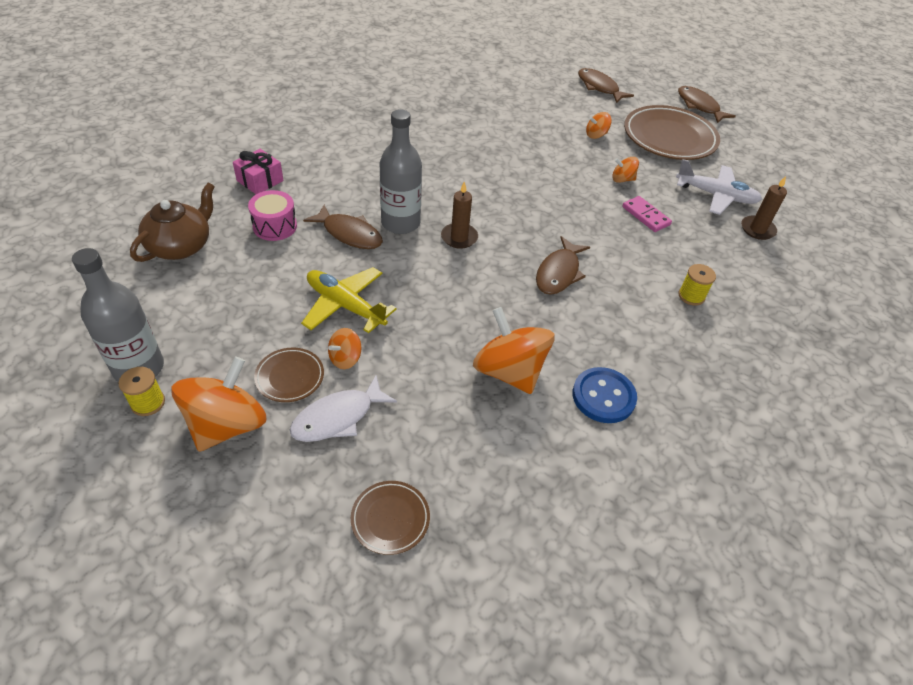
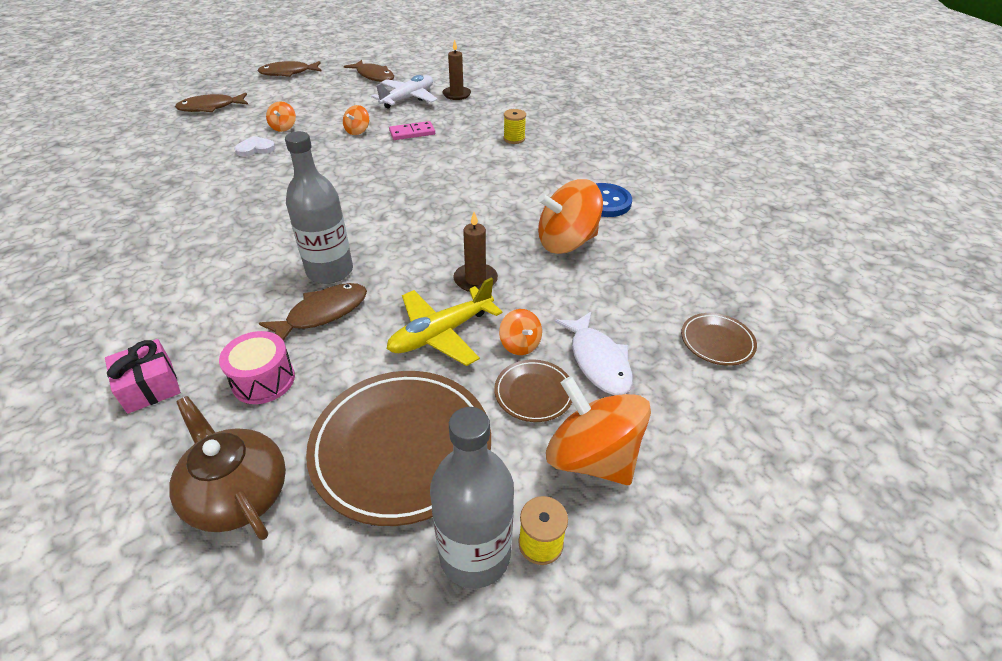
camera: 70 degrees left, 5 degrees down
(459, 237) = (378, 236): brown candle -> brown candle (475, 280)
(550, 132) = (255, 148): none -> white heart
(559, 273) = (459, 190): brown fish -> brown fish (374, 76)
(669, 137) = (319, 96): brown plate -> brown plate (401, 448)

